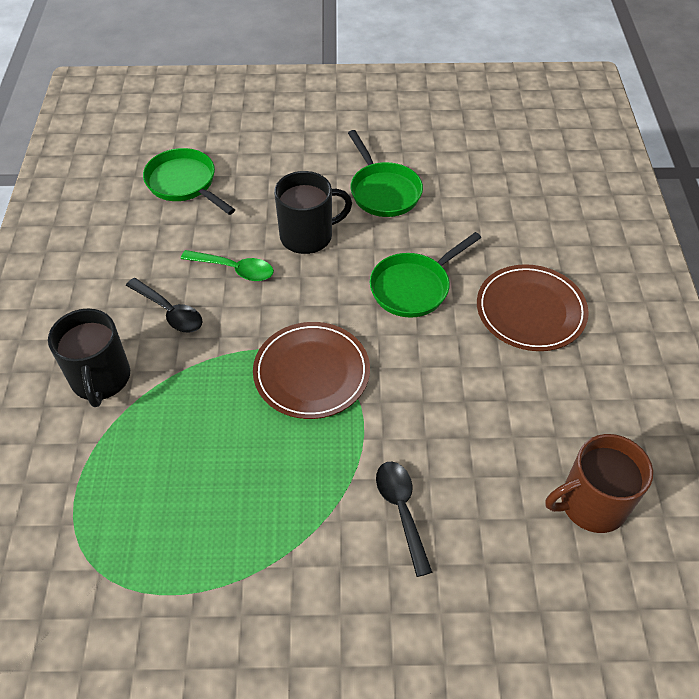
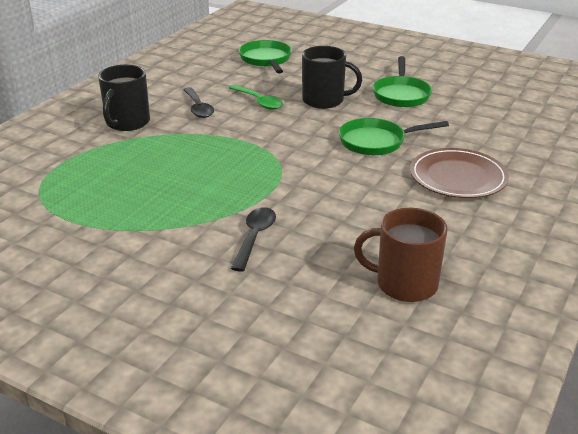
camera: 30 degrees right, 20 degrees down
(311, 372) = (261, 158): brown plate -> none

